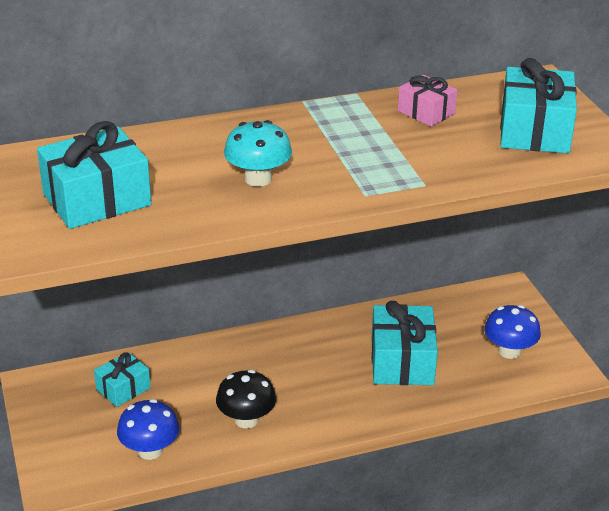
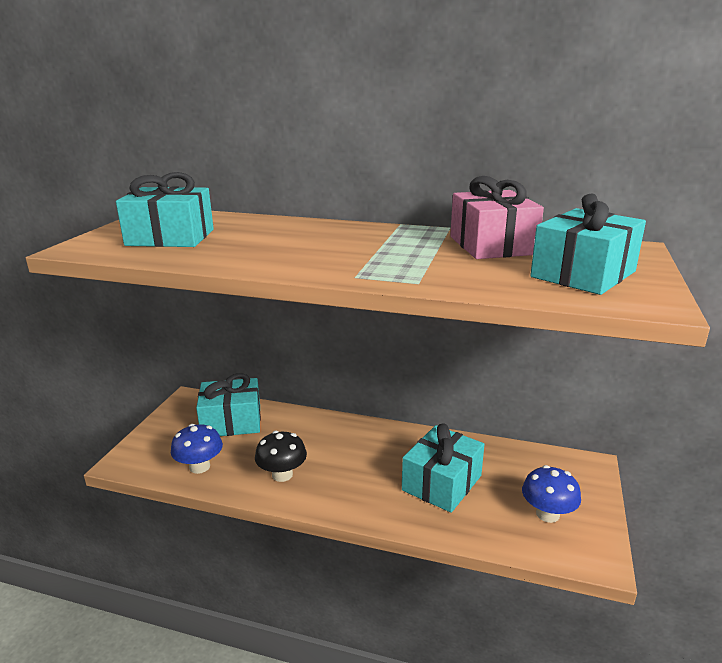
camera: 35 degrees right, 10 degrees down
(123, 388) = (231, 421): turquoise gift -> turquoise gift, size x1.74
(258, 179) = (291, 251): turquoise mushroom -> none
(426, 112) = (492, 245): pink gift -> pink gift, size x1.74

